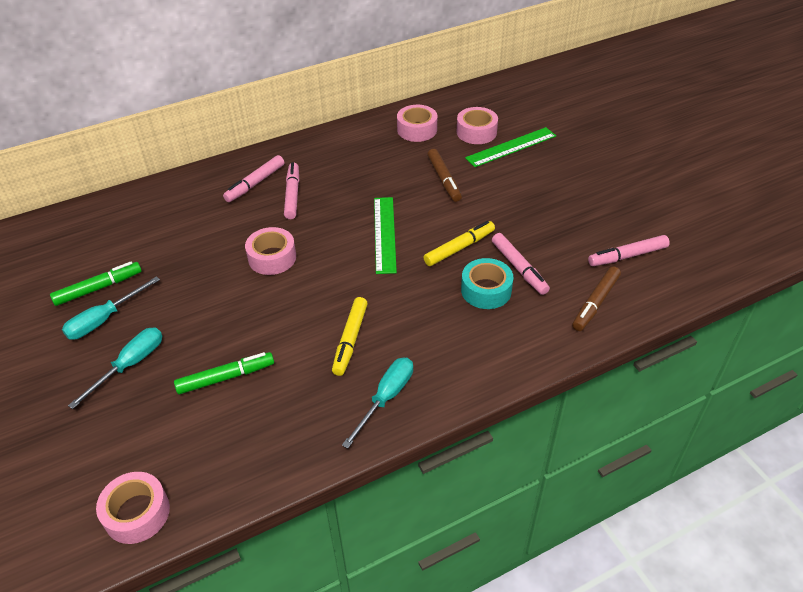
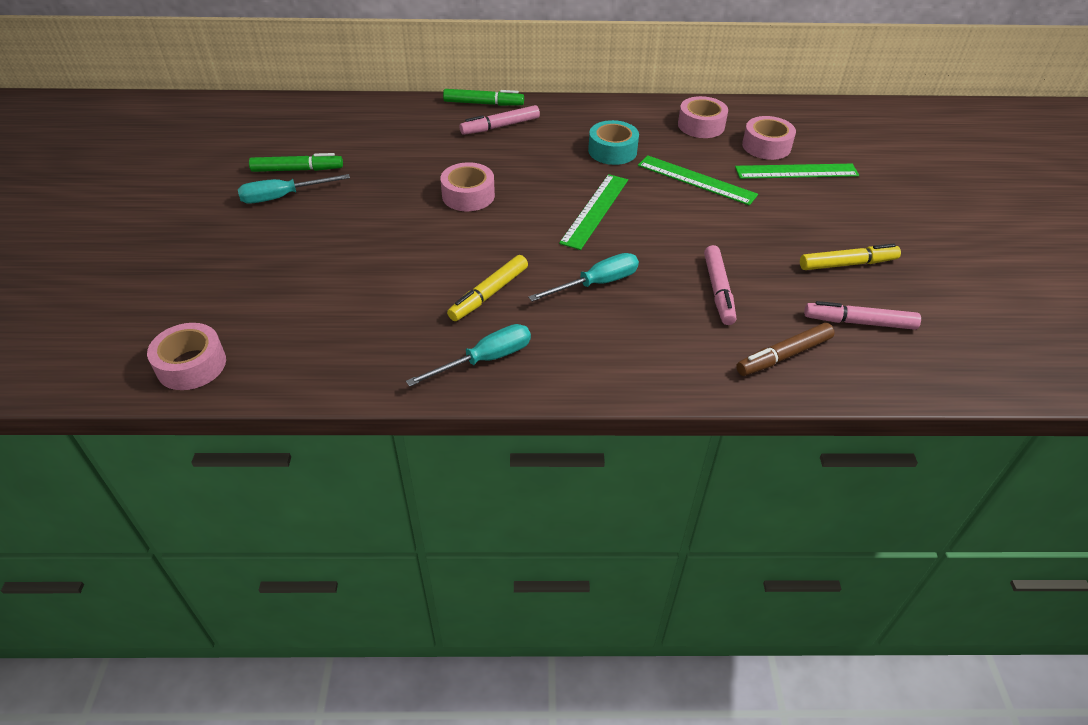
camera: 25 degrees right, 0 degrees up
(130, 365) = (276, 242): turquoise screwdriver -> turquoise screwdriver (596, 284)
(226, 377) = (349, 283): green marker -> green marker (483, 103)
(292, 195) = (528, 147): pink marker -> none
(444, 179) = (696, 180): brown marker -> green ruler
(459, 248) = (665, 249): yellow marker -> yellow marker (847, 264)
(486, 290) = (665, 299): turquoise tape -> turquoise tape (612, 151)

